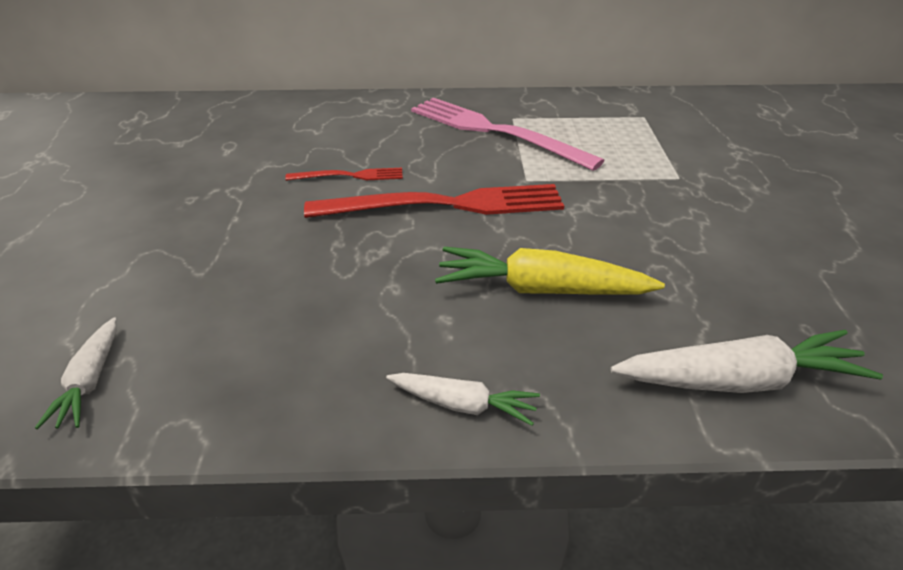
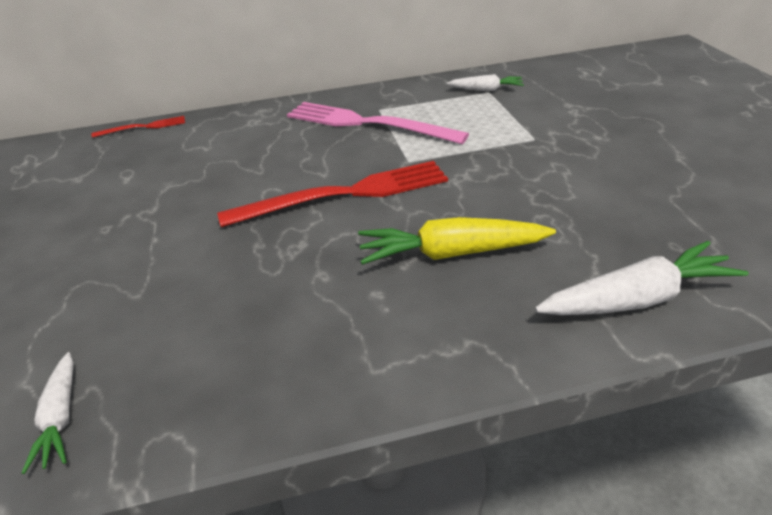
camera: 10 degrees left, 0 degrees up
(349, 176) = (250, 183): red fork -> red fork (143, 127)
(463, 405) = (417, 366): white carrot -> white carrot (486, 90)

